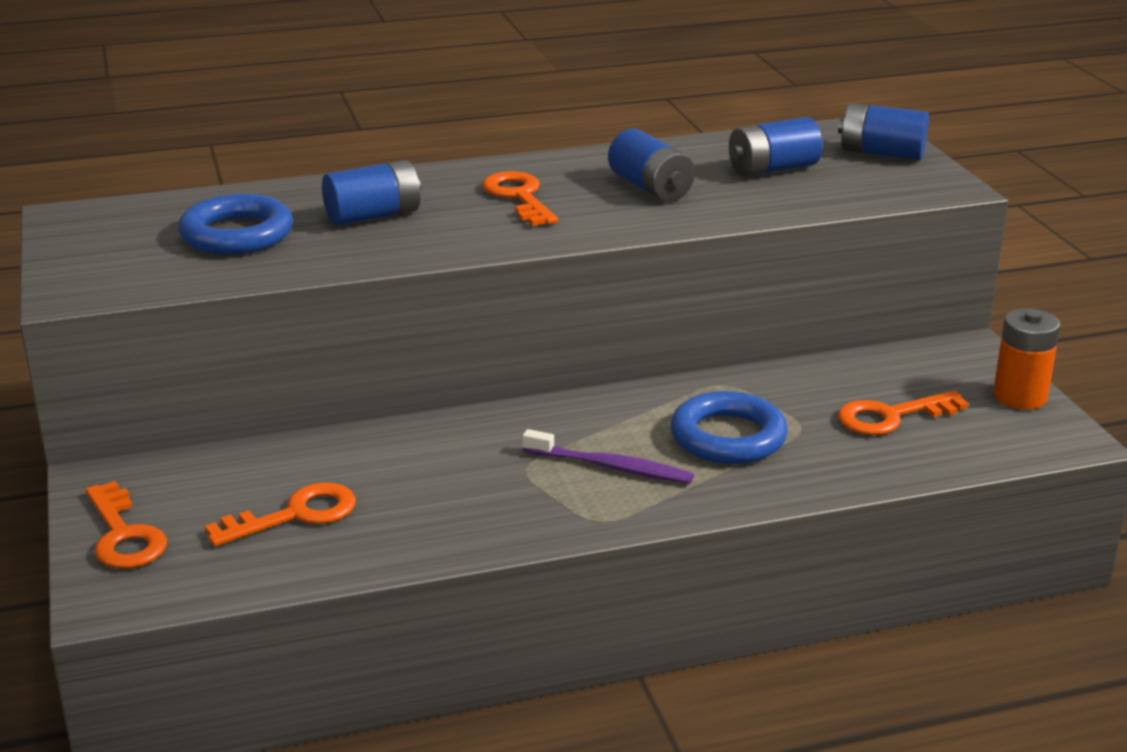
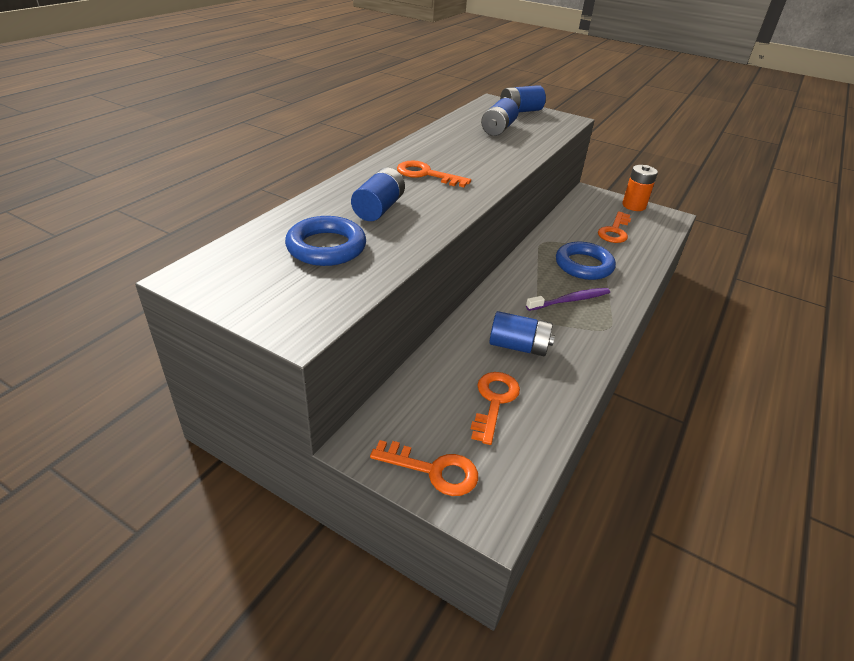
camera: 45 degrees left, 10 degrees up
(650, 188) = (471, 152): blue battery -> blue battery (518, 346)

